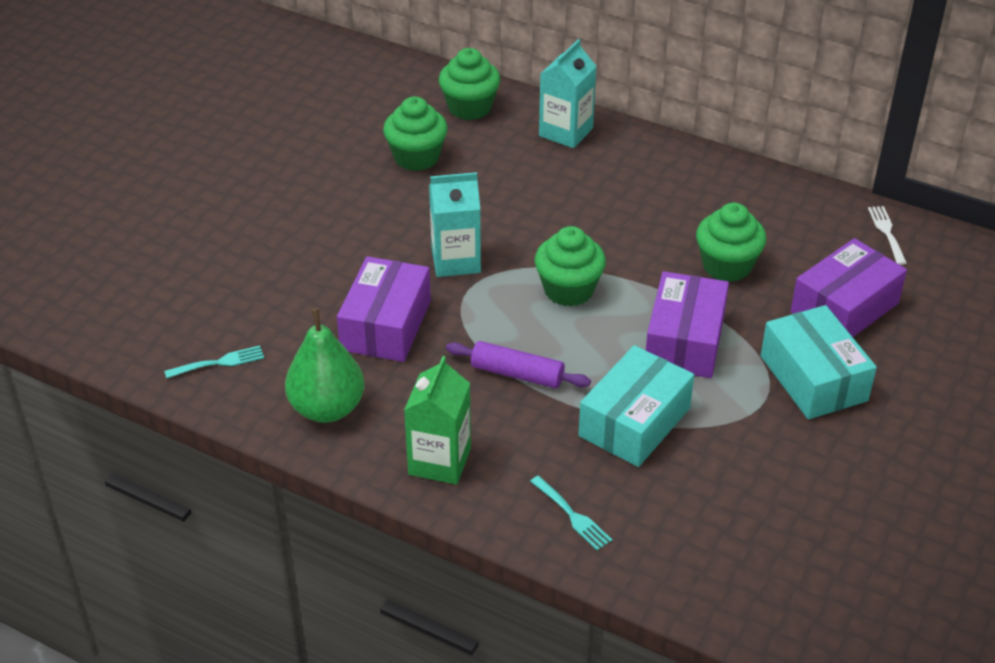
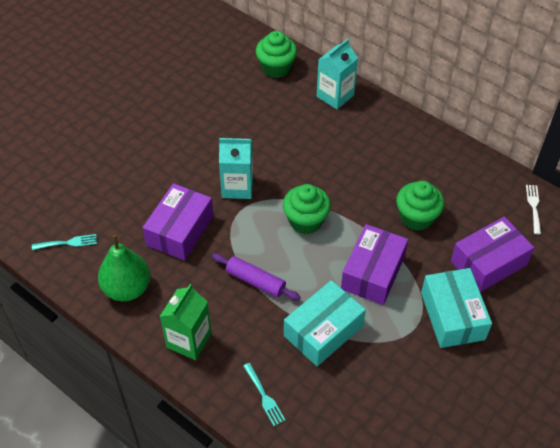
camera: 10 degrees right, 10 degrees up
(416, 157) = (231, 103): green cupcake -> none

